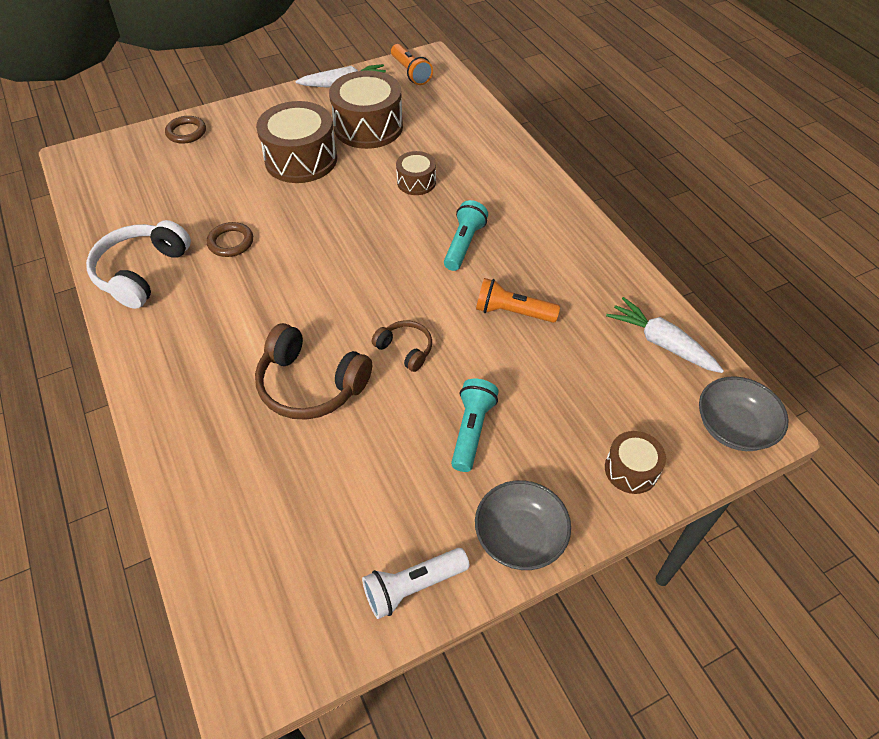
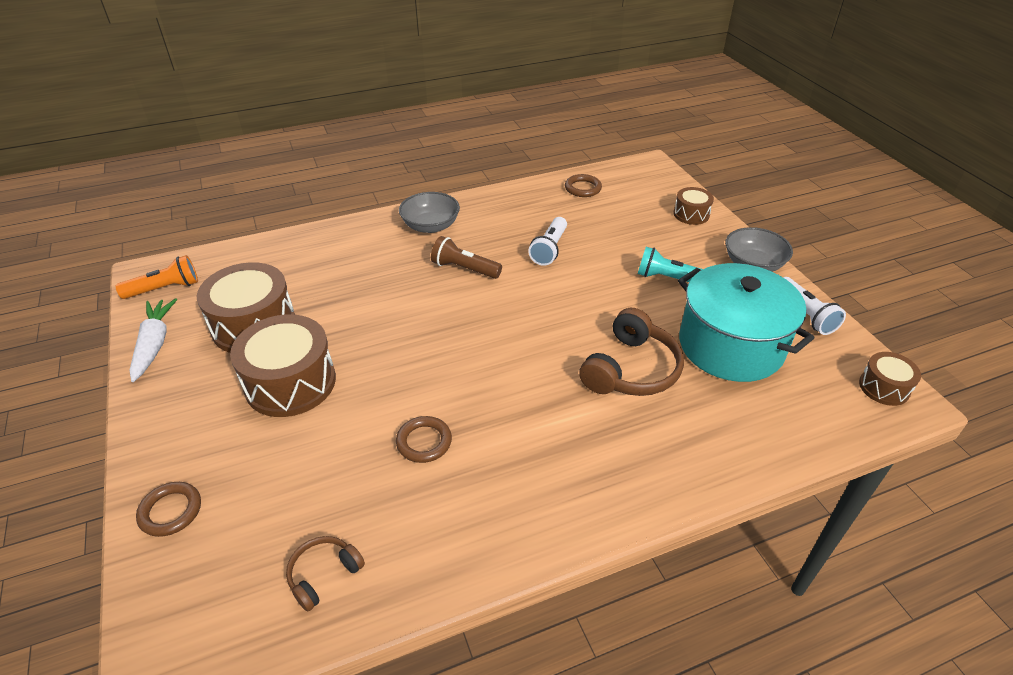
camera: 85 degrees left, 10 degrees down
(141, 272) = (461, 531): white headphones -> none
(348, 485) = (731, 346): none -> turquoise pot
(405, 349) = (589, 309): brown headphones -> brown headphones (324, 575)
(416, 182) = (366, 293): brown drum -> brown drum (884, 387)
(464, 244) = (464, 269): turquoise flashlight -> brown flashlight
(512, 312) = (549, 249): orange flashlight -> white flashlight
(661, 343) = (583, 188): white carrot -> brown ring
(733, 427) = (652, 173): grey bowl -> grey bowl (430, 226)

